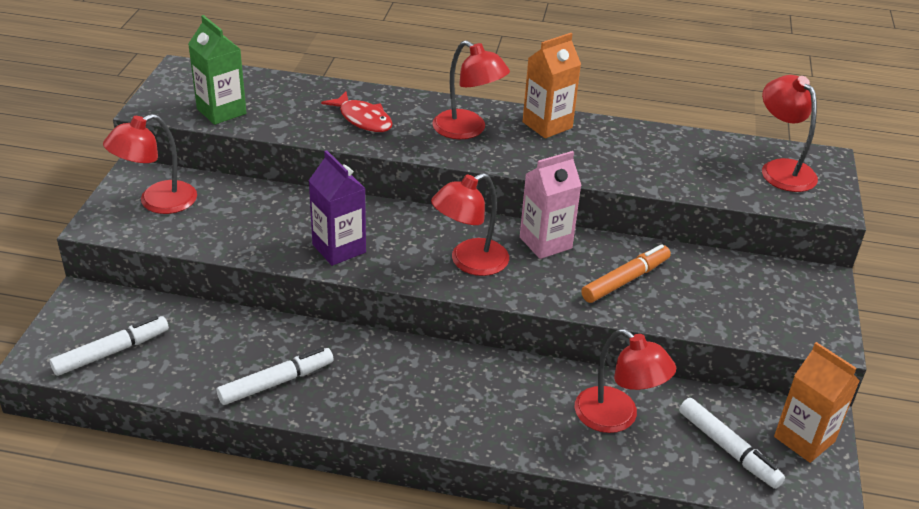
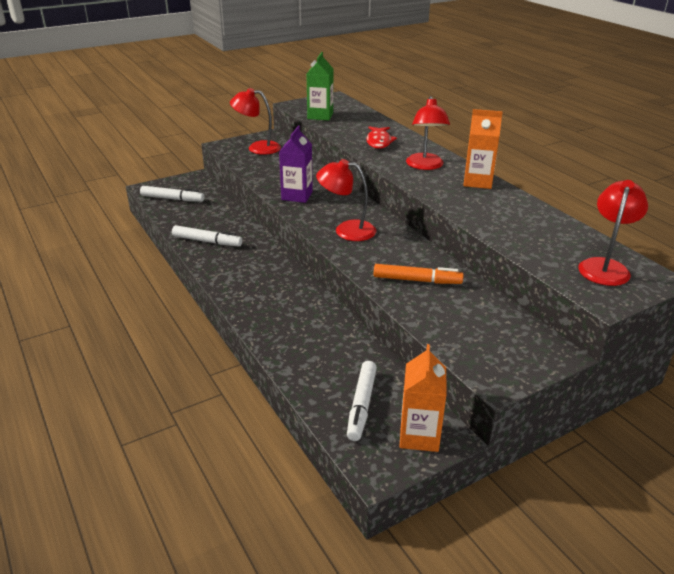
camera: 50 degrees right, 5 degrees down
(545, 243) = (403, 243): pink carton -> none
(616, 418) = (327, 349): red lamp -> none

